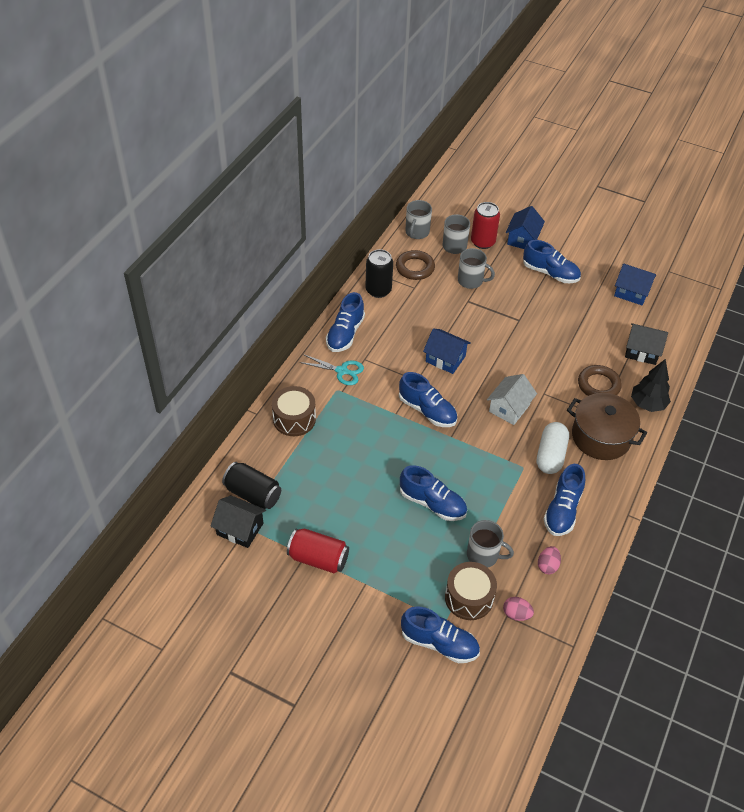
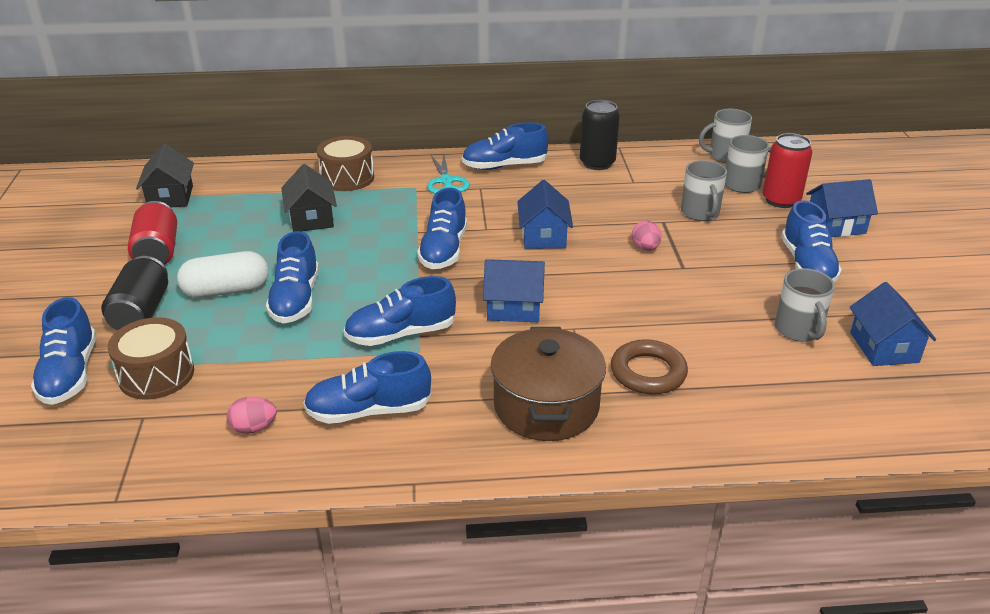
camera: 60 degrees right, 15 degrees down
(253, 494) = (223, 189): black can -> black can (141, 312)
(415, 268) = (666, 172): brown ring -> none
(483, 555) = (236, 365): grey mug -> grey mug (798, 330)
(502, 468) = (401, 334): none -> blue shoe
(509, 408) = (514, 308): white house -> blue house
(516, 614) = (149, 425): pink egg -> pink egg (645, 248)
(550, 455) = (463, 368): white capsule -> white capsule (226, 290)
(642, 351) = (773, 395): black house -> black house (311, 218)
(647, 404) = (667, 435): black tree -> none

